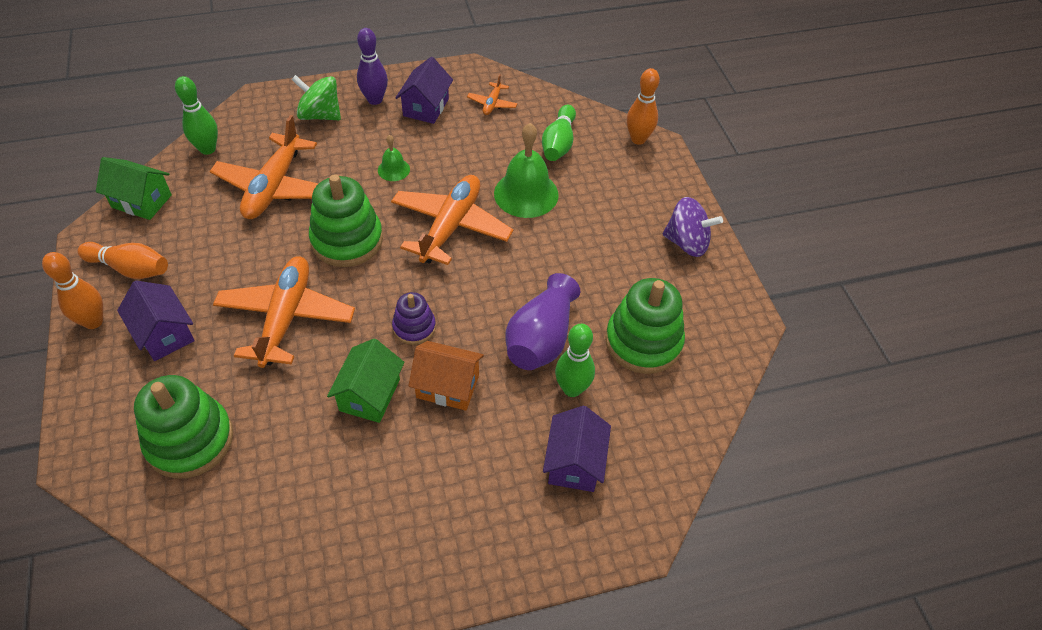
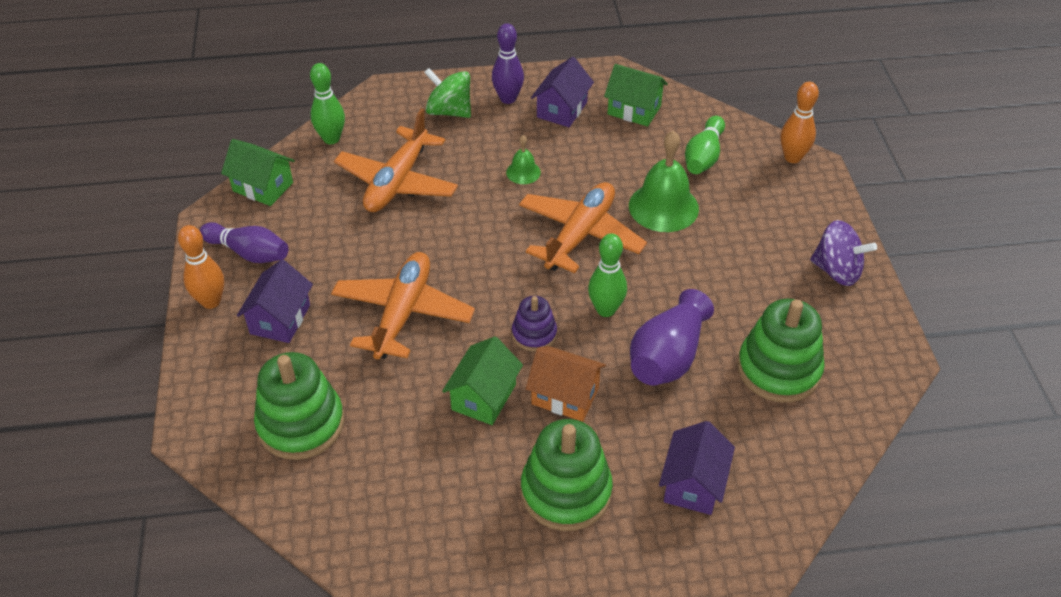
camera: 10 degrees right, 5 degrees down
(130, 268) = (249, 253): orange bowling pin -> purple bowling pin
(164, 334) = (280, 319): purple house -> purple house turned 45 degrees clockwise
(347, 240) = (470, 241): green stacking toy -> green stacking toy (566, 491)
(492, 104) = (634, 110): orange plane -> green house
(572, 389) = (697, 410): green bowling pin -> green bowling pin (606, 310)

